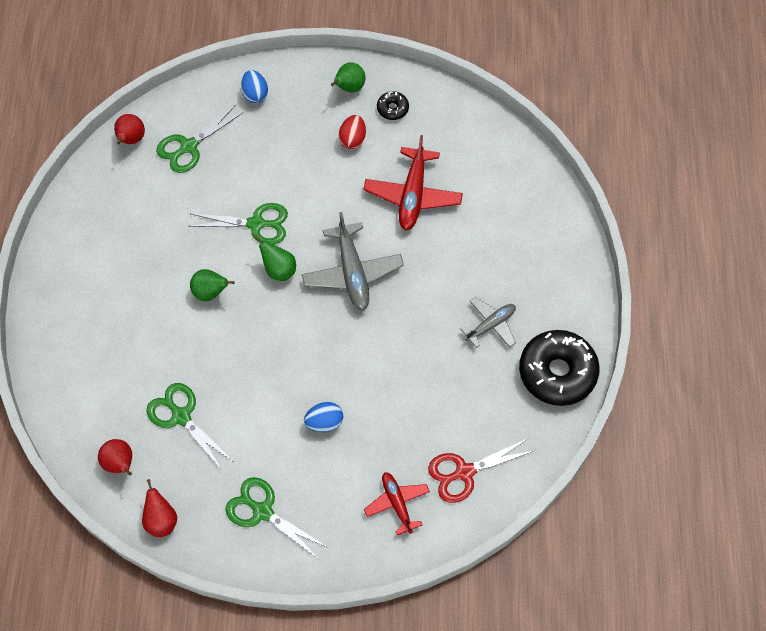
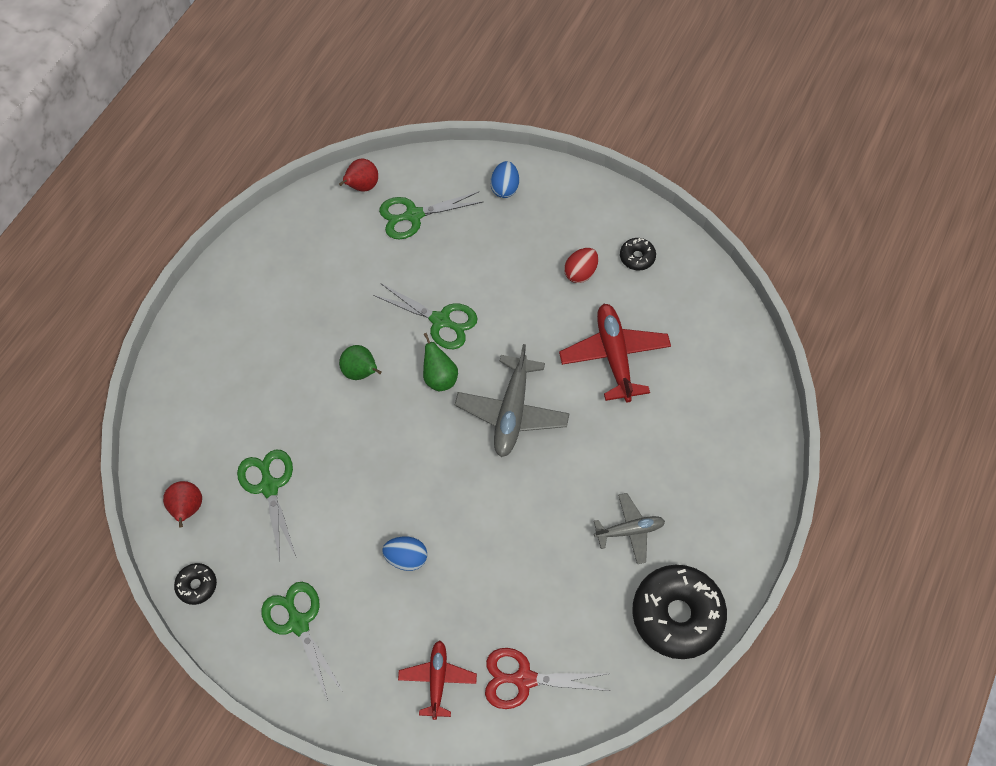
camera: 25 degrees right, 0 degrees up
(161, 520) = (197, 585): red pear -> black donut
(349, 88) = (603, 218): green pear -> none
(413, 195) = (614, 356): red plane -> red plane turned 135 degrees clockwise

